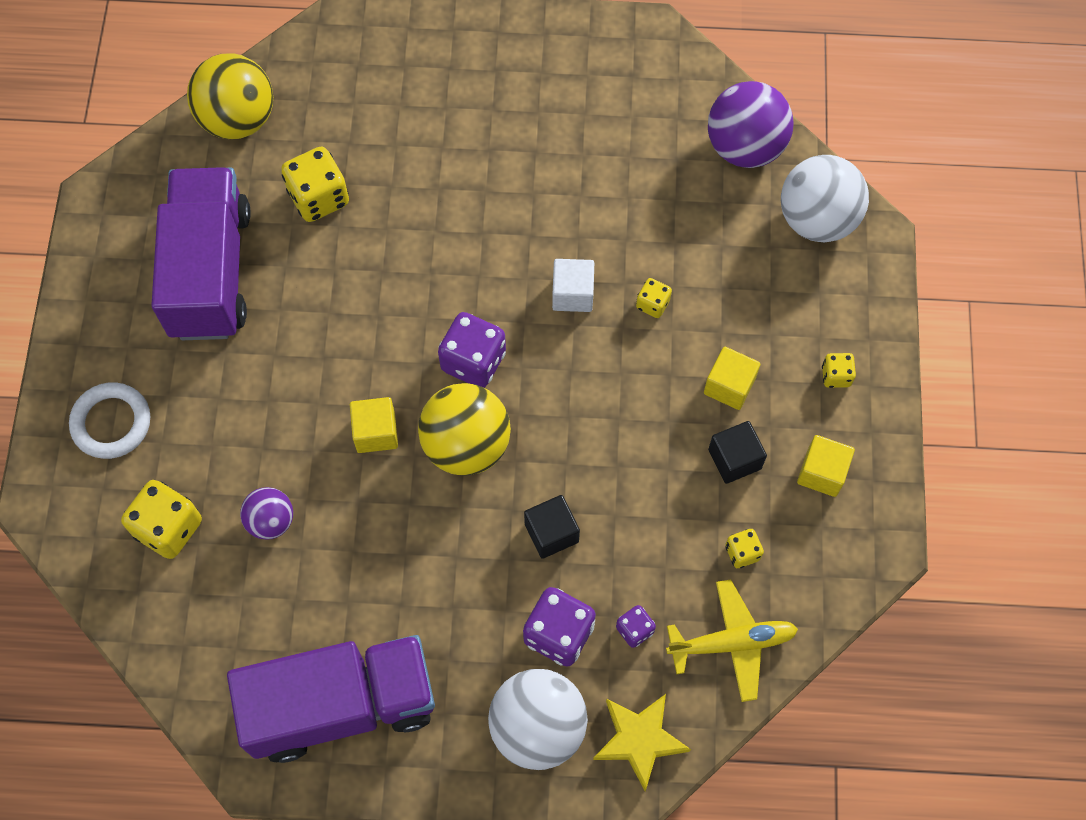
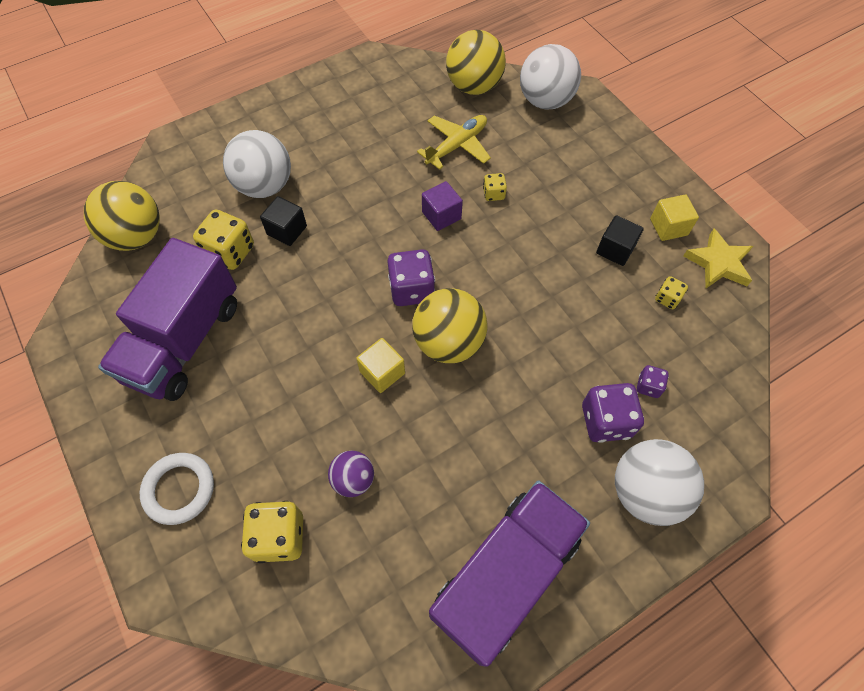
camera: 35 degrees left, 5 degrees down
(210, 272) = (184, 341): purple truck -> purple truck turned 120 degrees counterclockwise
(408, 137) = (265, 186): none -> white ball
(551, 533) = (547, 361): black cube -> black cube (287, 230)
(572, 294) = (441, 215): white cube -> purple cube
(639, 740) = (712, 453): yellow star -> yellow star (718, 263)
(729, 386) = (576, 212): yellow cube -> none
(732, 643) = (710, 354): yellow plane -> yellow plane (457, 146)
(745, 147) = (474, 86): purple ball -> yellow ball
(836, 376) = (628, 172): yellow dice -> none

